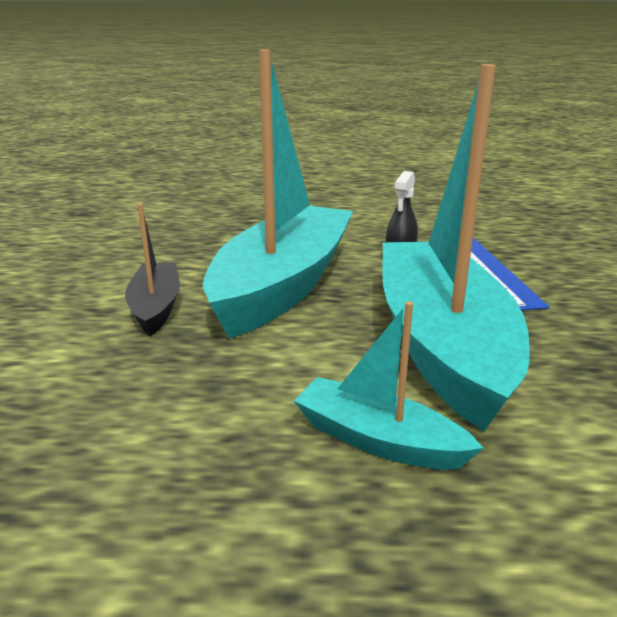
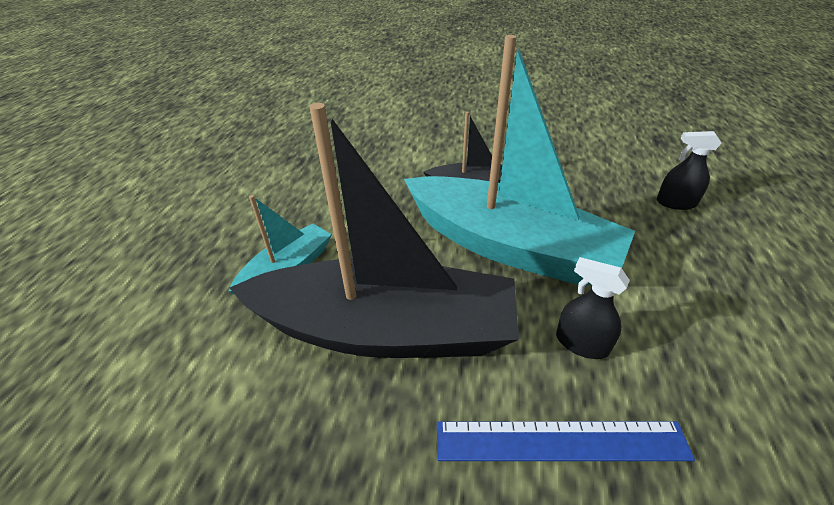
camera: 100 degrees right, 15 degrees up
(204, 217) = (676, 203): none -> black spray bottle
(441, 344) = (385, 330): turquoise boat -> black boat

